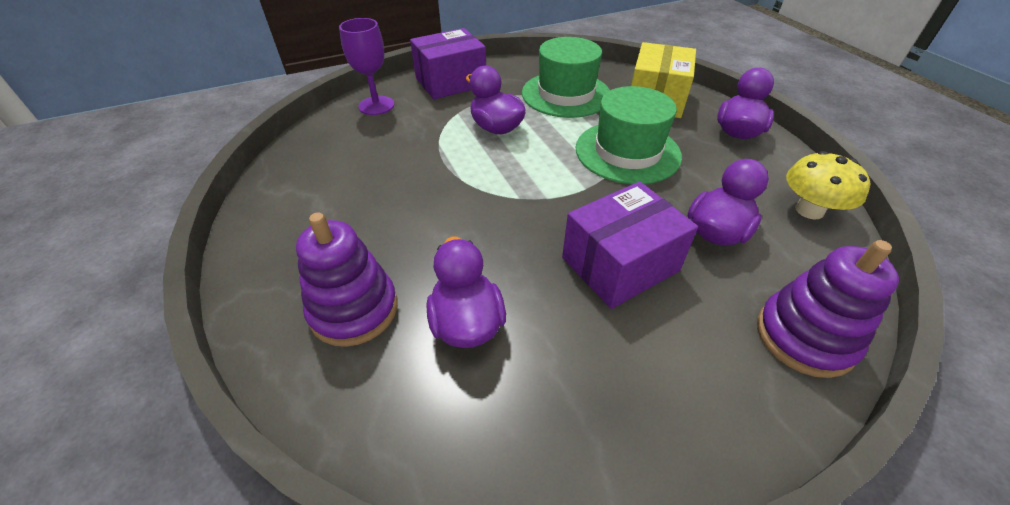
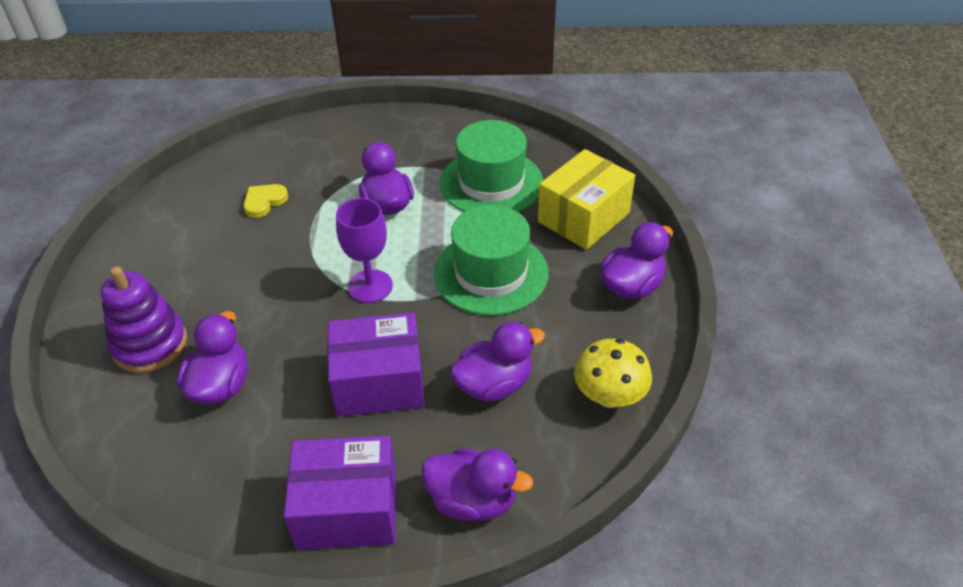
camera: 25 degrees right, 0 degrees up
(376, 105) = (295, 144): purple goblet -> purple goblet (370, 286)
(382, 152) = (264, 202): none -> yellow heart
(451, 82) = (386, 133): purple box -> purple box (347, 509)
(804, 337) = (472, 500): purple stacking toy -> purple duck

